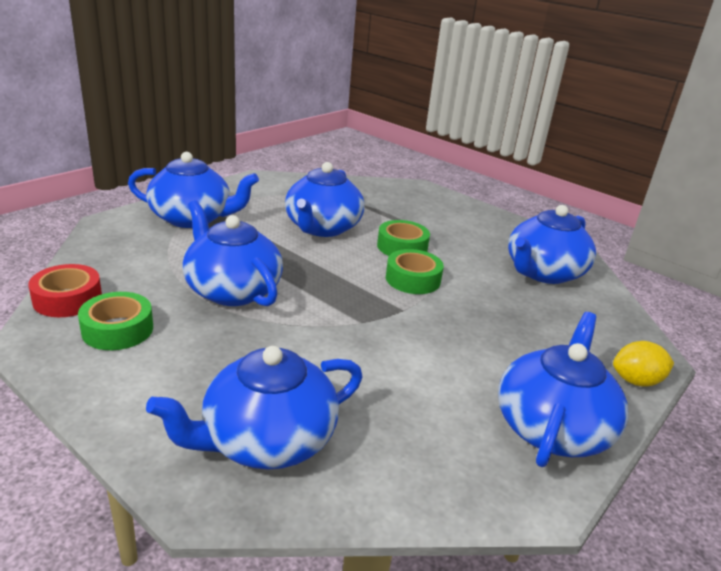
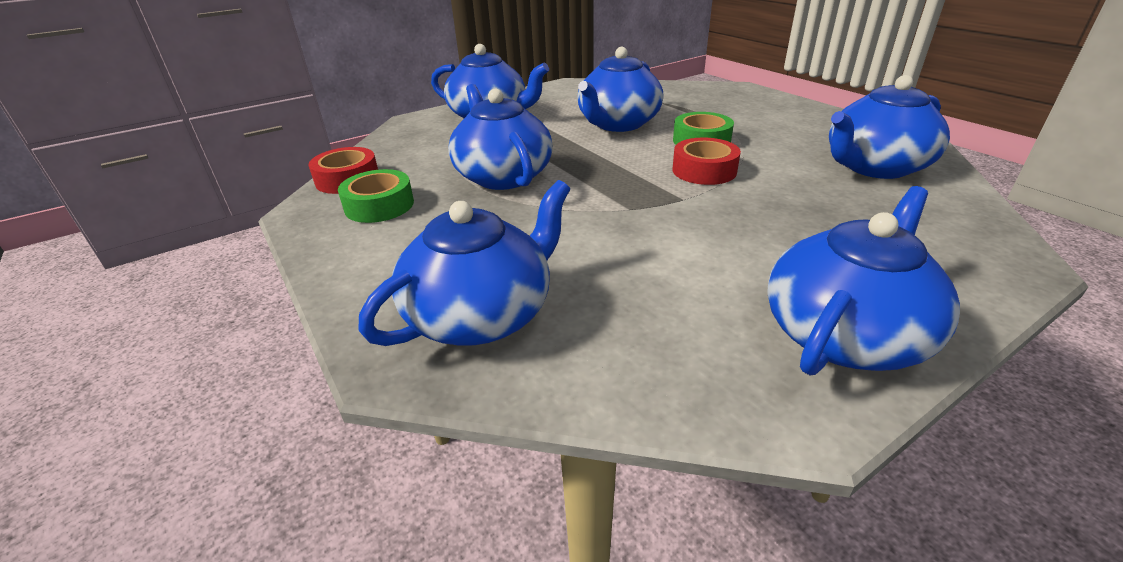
camera: 20 degrees right, 5 degrees up
(267, 440) = (481, 315): blue teapot -> blue teapot turned 150 degrees clockwise
(413, 279) = (704, 170): green tape -> red tape
(636, 381) = (986, 289): yellow lemon -> none

